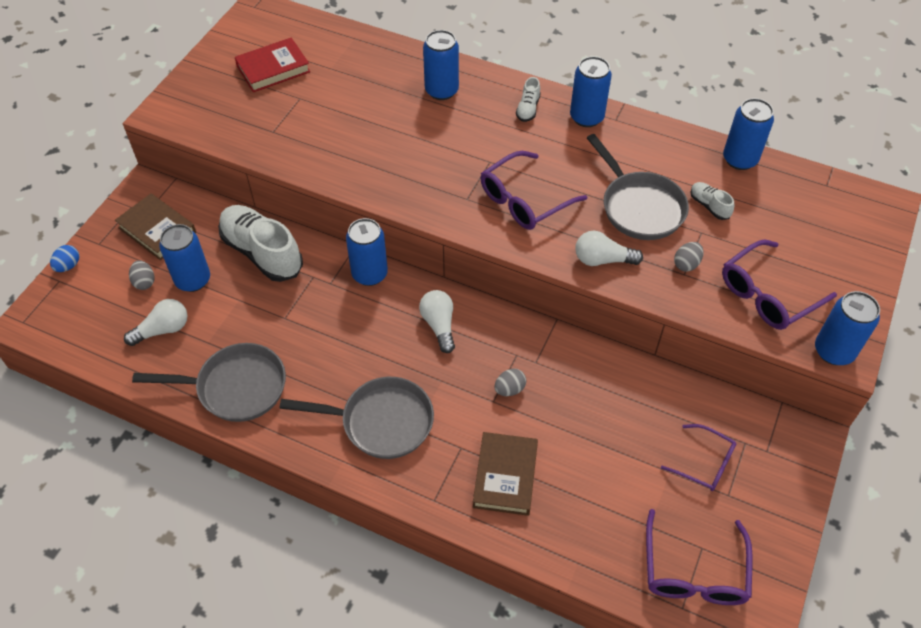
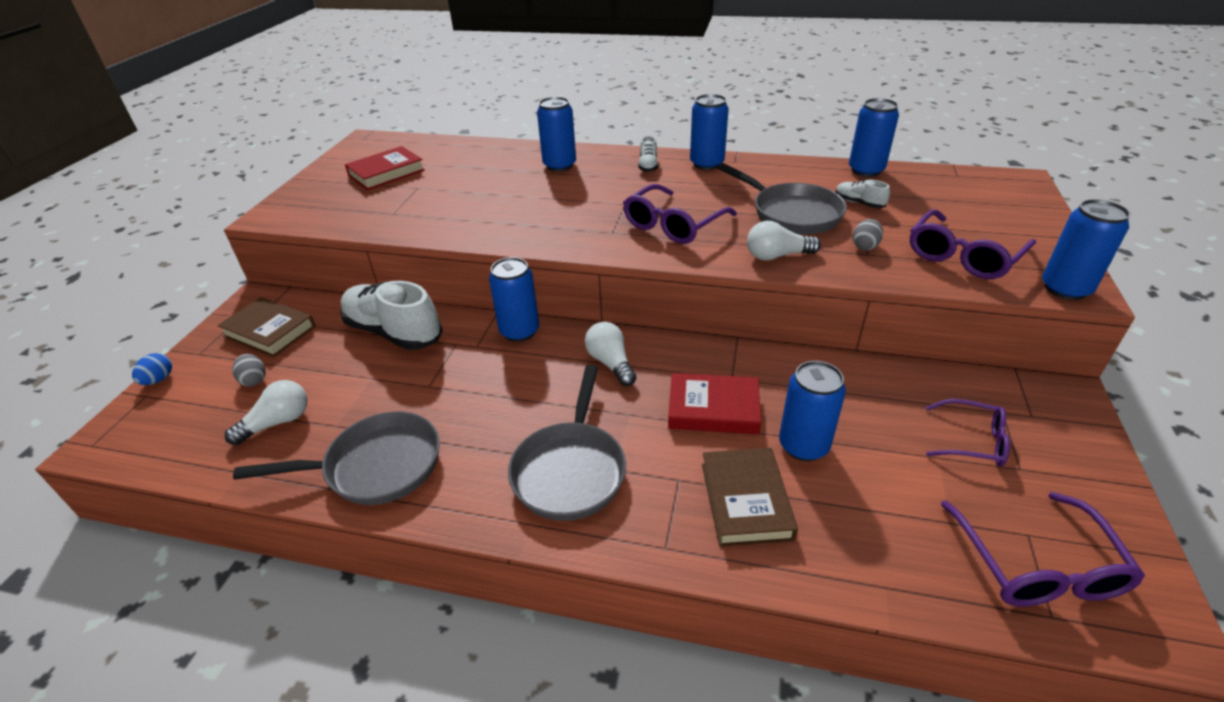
camera: 10 degrees left, 15 degrees down
(193, 280) = (314, 369): blue can -> blue can (803, 445)
(381, 422) = (570, 470): grey pan -> grey pan turned 105 degrees clockwise
(509, 389) = (713, 408): grey egg -> red book

